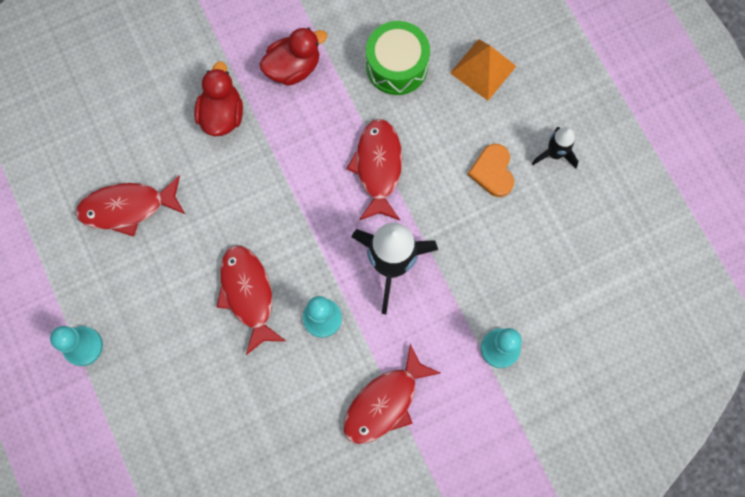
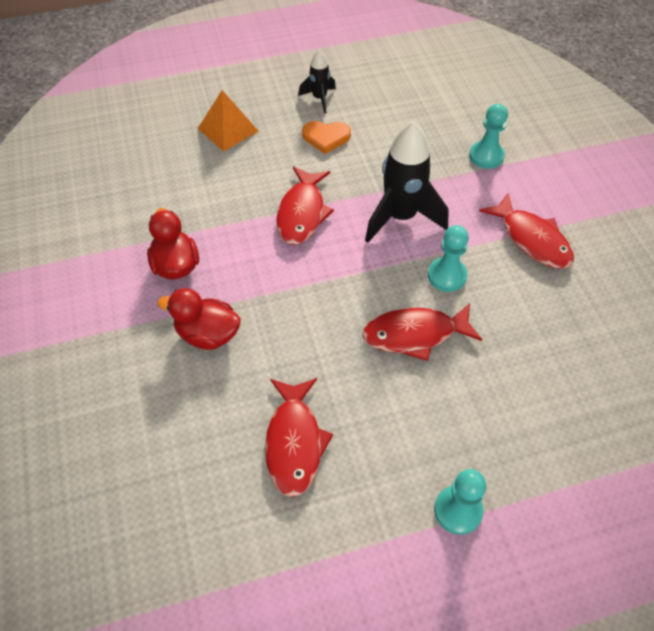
camera: 80 degrees left, 20 degrees down
(378, 167) = (302, 213): red fish -> red fish turned 90 degrees counterclockwise
(397, 66) = (203, 186): green drum -> none

